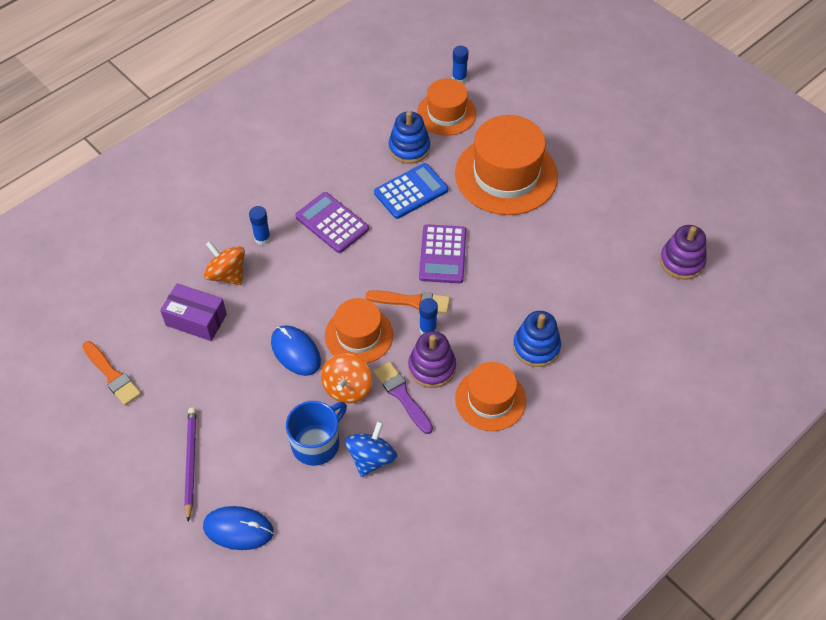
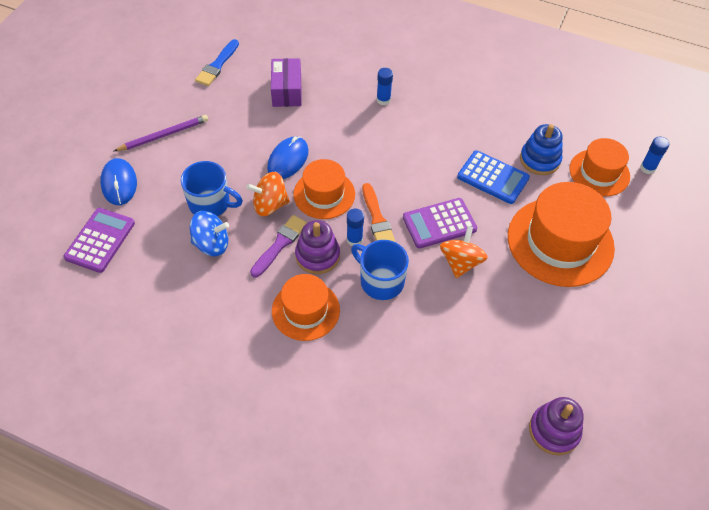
camera: 65 degrees right, 0 degrees up
(112, 375) = (217, 65): orange brush -> blue brush
(227, 274) = (337, 92): orange spinning top -> orange spinning top (460, 262)
(332, 223) = (425, 137): purple calculator -> purple calculator (100, 240)
(485, 326) = (381, 281): none -> blue mug
(536, 347) = (379, 329): blue stacking toy -> none

